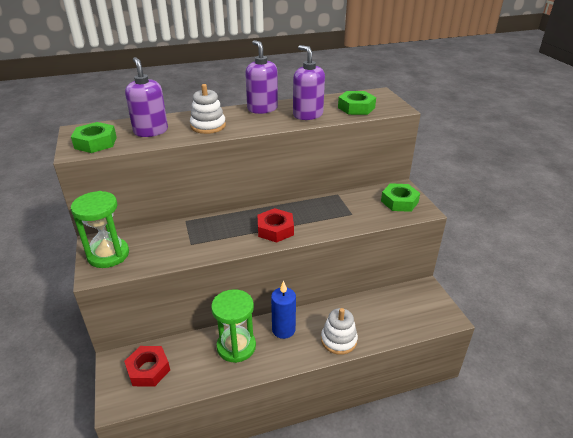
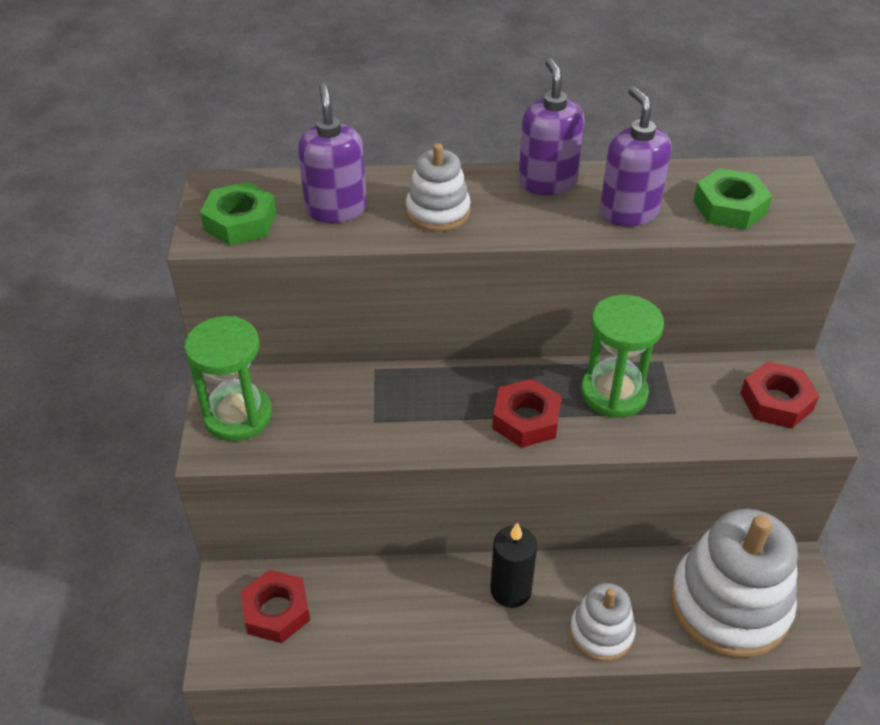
camera: 15 degrees right, 10 degrees up
(236, 346) = (424, 603): green hourglass -> green hourglass (613, 393)
(283, 330) = (510, 590): blue candle -> black candle
(399, 201) = (776, 401): green nut -> red nut
(400, 312) = (729, 604): none -> white stacking toy

